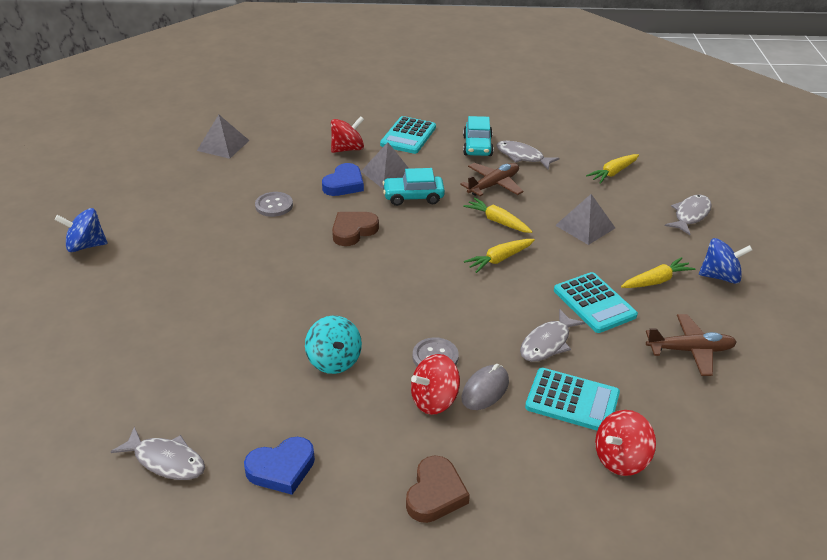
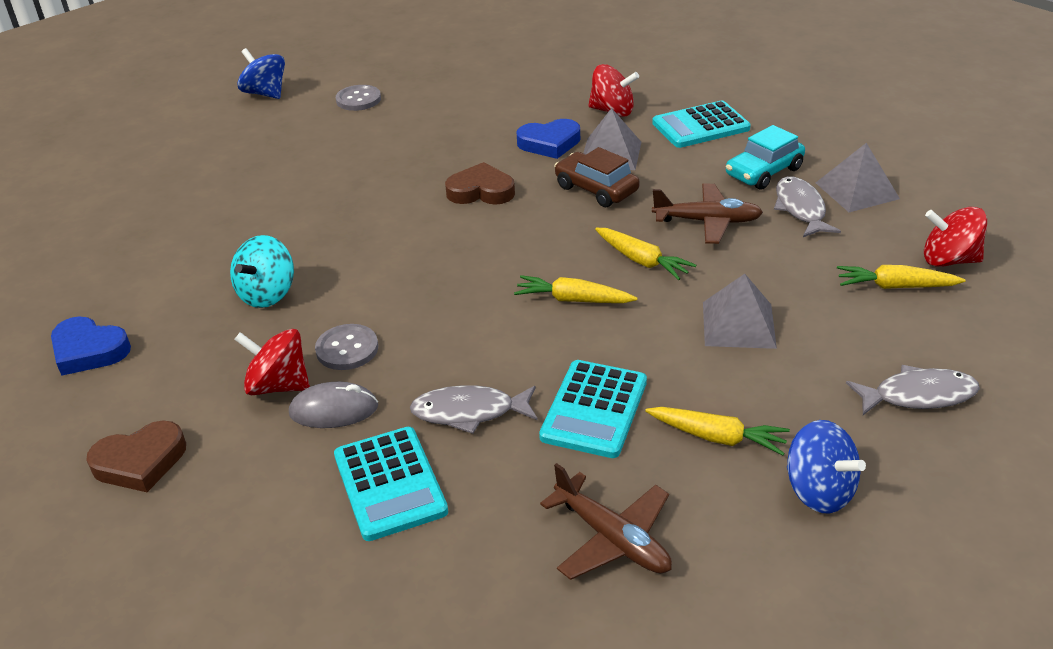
camera: 50 degrees right, 0 degrees up
(166, 460) = (43, 287): grey fish -> none
(223, 145) = (503, 57): grey pyramid -> grey pyramid (857, 190)
(274, 205) = (453, 132): grey button -> grey button (358, 99)
(413, 197) = (596, 189): turquoise car -> brown car
(497, 221) = (642, 261): yellow carrot -> yellow carrot turned 135 degrees clockwise
(620, 458) = (330, 575): red spinning top -> red spinning top (948, 260)

